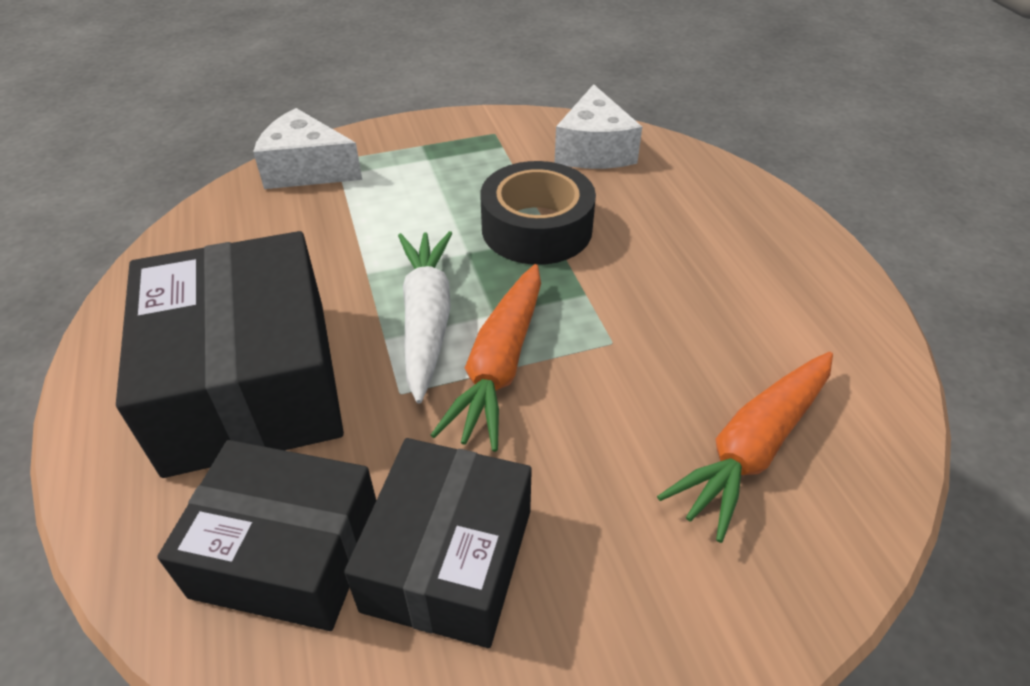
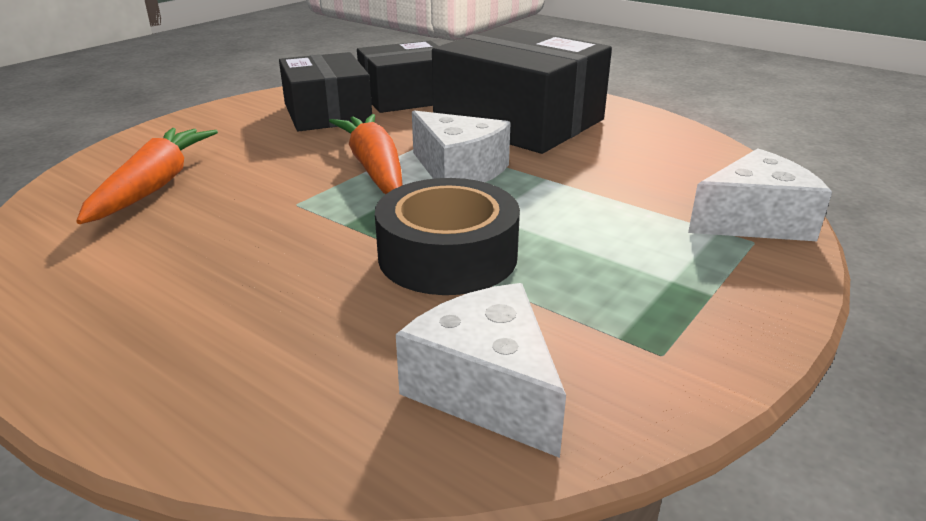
camera: 145 degrees right, 15 degrees down
(426, 319) = (458, 171): white carrot -> white cheese

